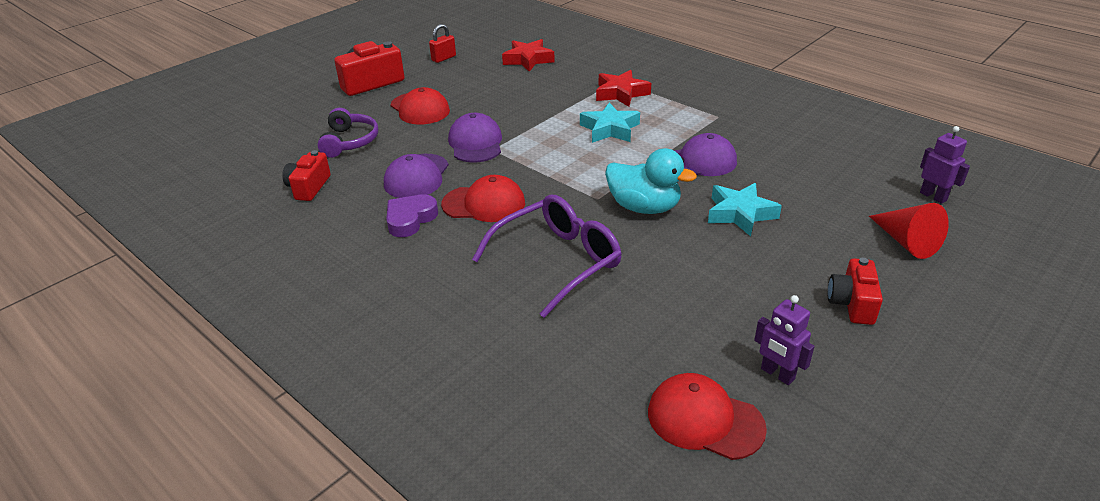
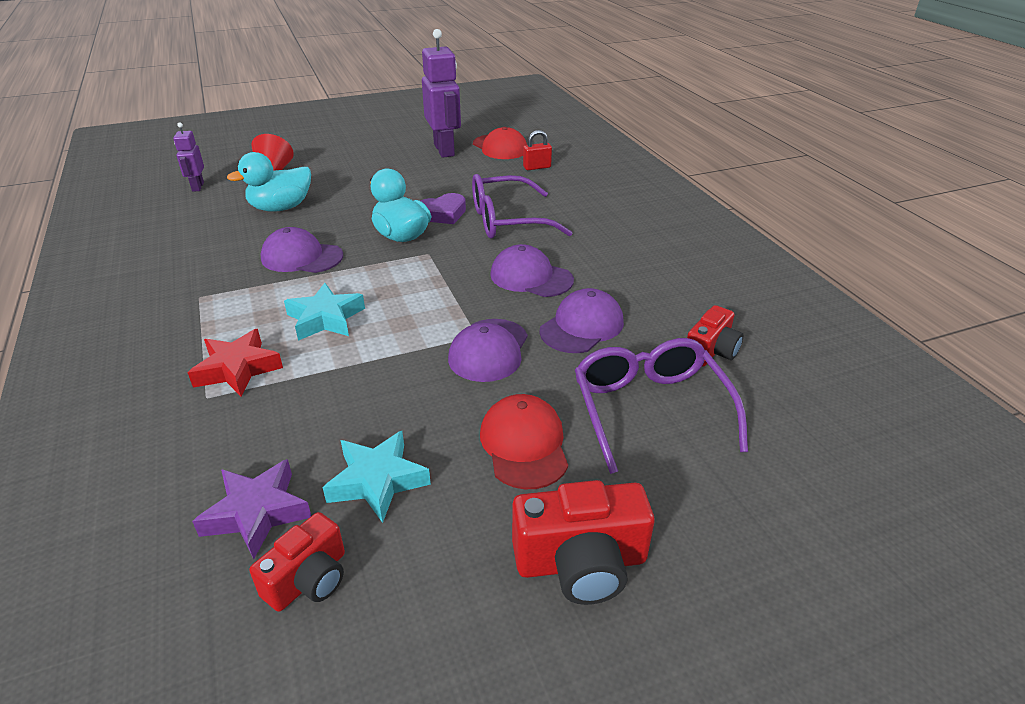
camera: 155 degrees left, 0 degrees up
(350, 141) = (650, 410): purple headphones -> purple glasses
(410, 219) = (608, 283): purple heart -> purple heart (443, 214)
(443, 58) = (395, 599): red padlock -> red padlock (537, 167)
(484, 204) = (531, 277): red cap -> purple cap
(528, 60) = (257, 513): red star -> purple star
(740, 214) = (340, 213): turquoise star -> turquoise star (377, 481)
(777, 374) = (444, 150): purple robot -> purple robot, size x1.92
(805, 200) = (281, 208): none -> turquoise duck
(852, 303) = (360, 160): red camera -> red camera (309, 579)

